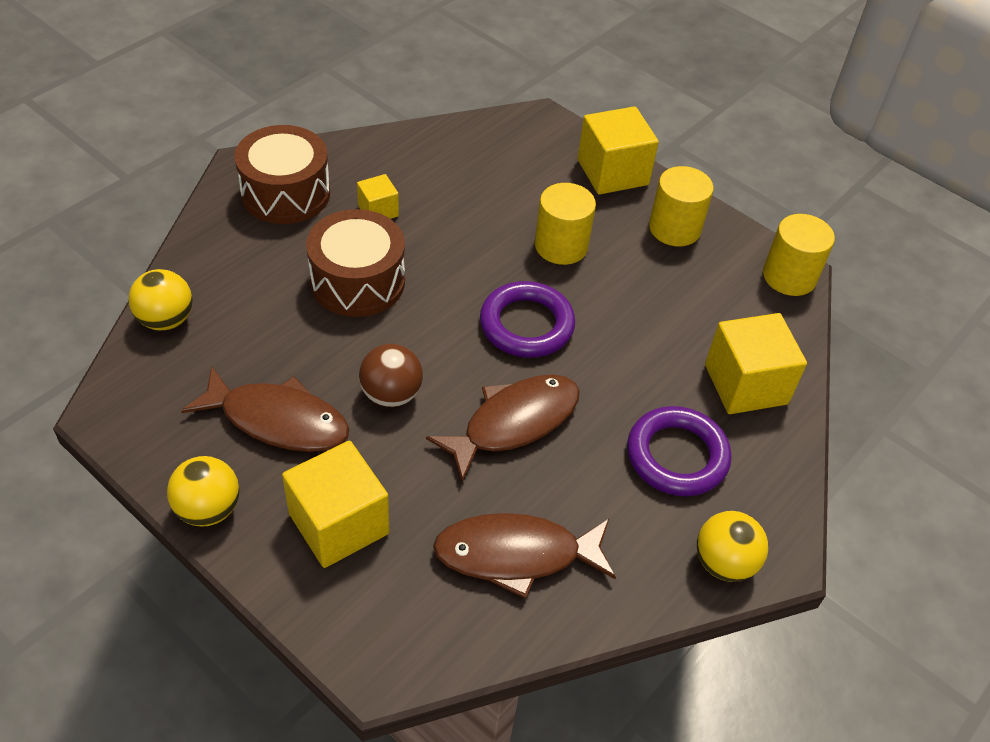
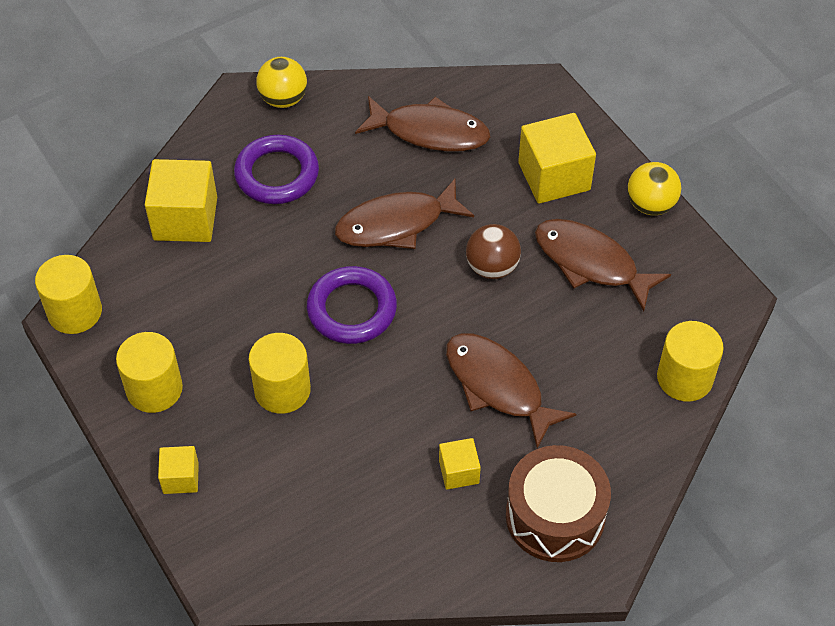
camera: 160 degrees left, 5 degrees up
(166, 320) = (684, 378): yellow ball -> yellow cylinder
(357, 281) = (498, 386): brown drum -> brown fish
(612, 172) = (180, 478): yellow cube -> yellow cube, size x0.53

